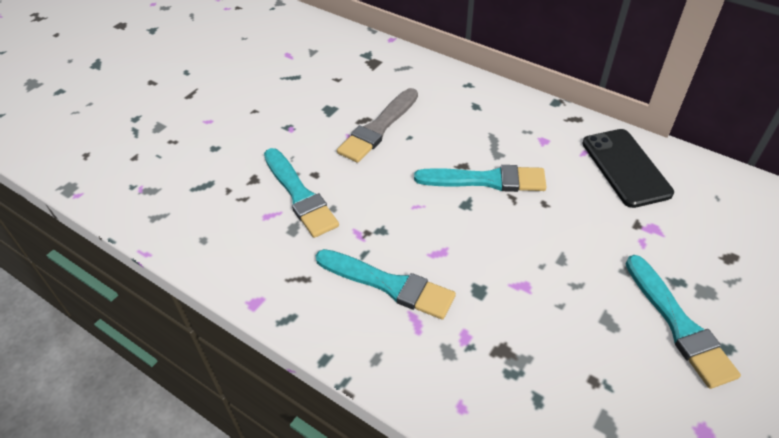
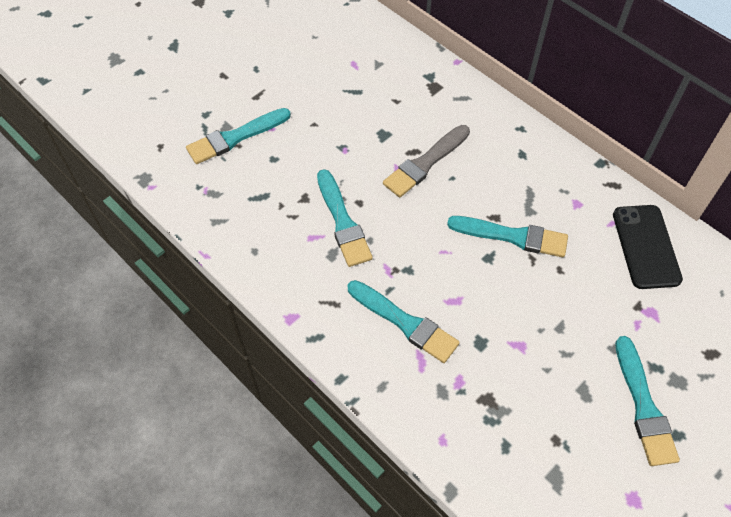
camera: 10 degrees right, 10 degrees up
(170, 134) = (235, 137): none -> turquoise brush

